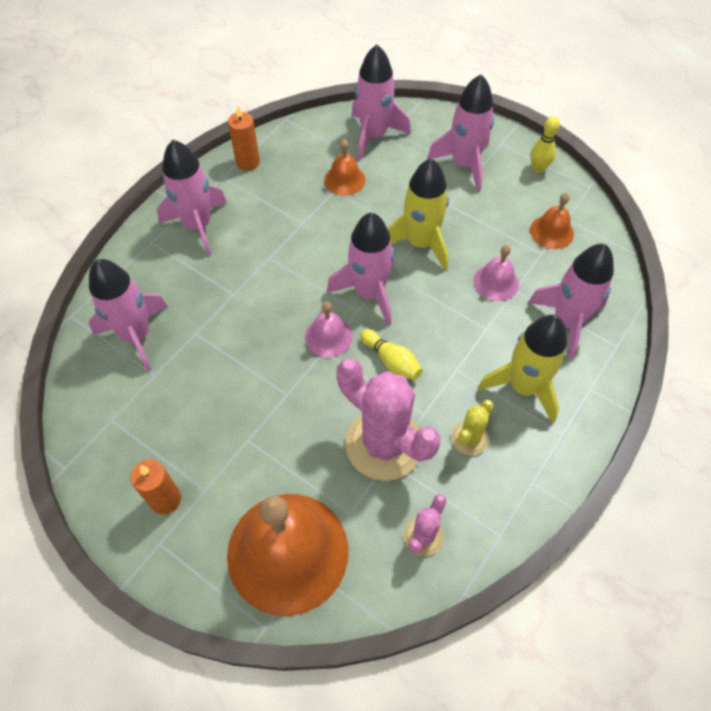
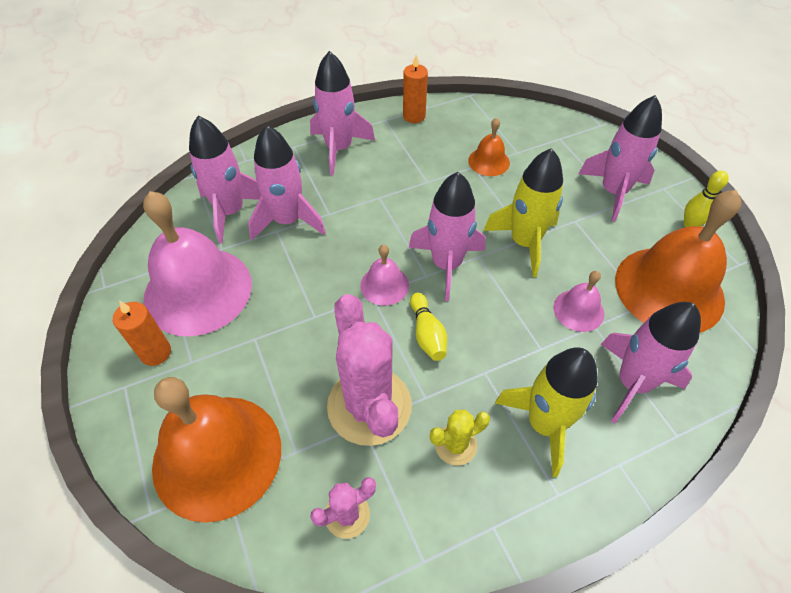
camera: 30 degrees right, 5 degrees down
(162, 424) = (198, 290): none -> pink bell
(374, 136) = (540, 136): pink rocket -> pink rocket (288, 220)
(552, 232) = (669, 289): orange bell -> orange bell, size x2.17

